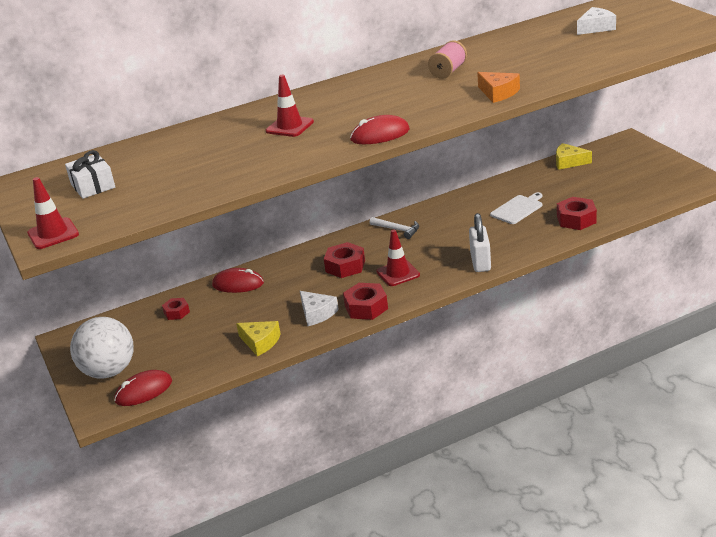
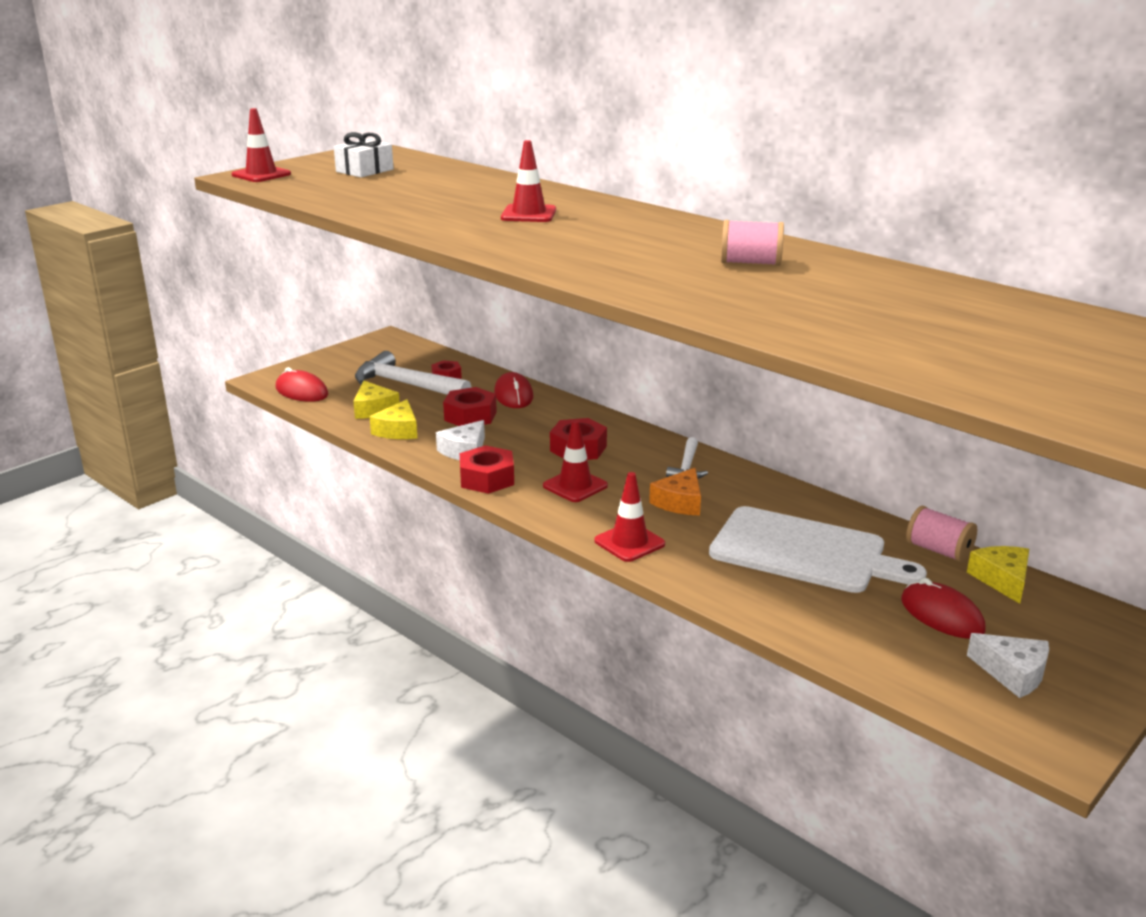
camera: 65 degrees right, 5 degrees down
(109, 371) = (334, 369): white ball -> none
(176, 333) = (406, 385): none -> white hammer
(212, 352) = (374, 409): none -> yellow cheese
(380, 135) = (515, 253): red mouse -> red mouse (942, 615)
(480, 262) = (629, 542): white padlock -> red traffic cone
(498, 93) = (685, 297): orange cheese -> orange cheese (680, 502)
(518, 209) = (804, 552): white cutting board -> white cutting board, size x1.92
(534, 172) = (938, 551): none -> pink spool
(576, 219) = (805, 611): red nut -> red nut (470, 416)
(596, 28) = (1027, 335): white cheese -> white cheese (1013, 673)

